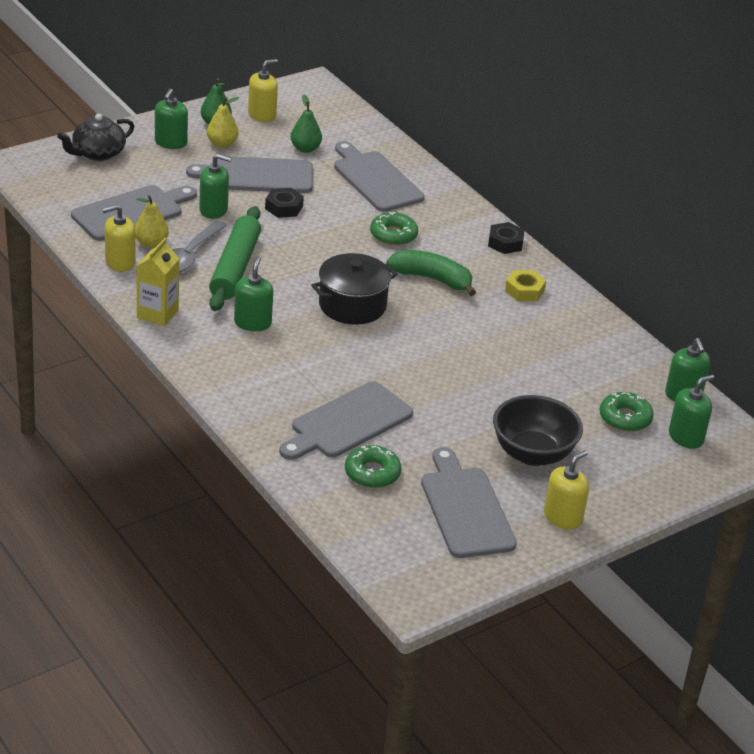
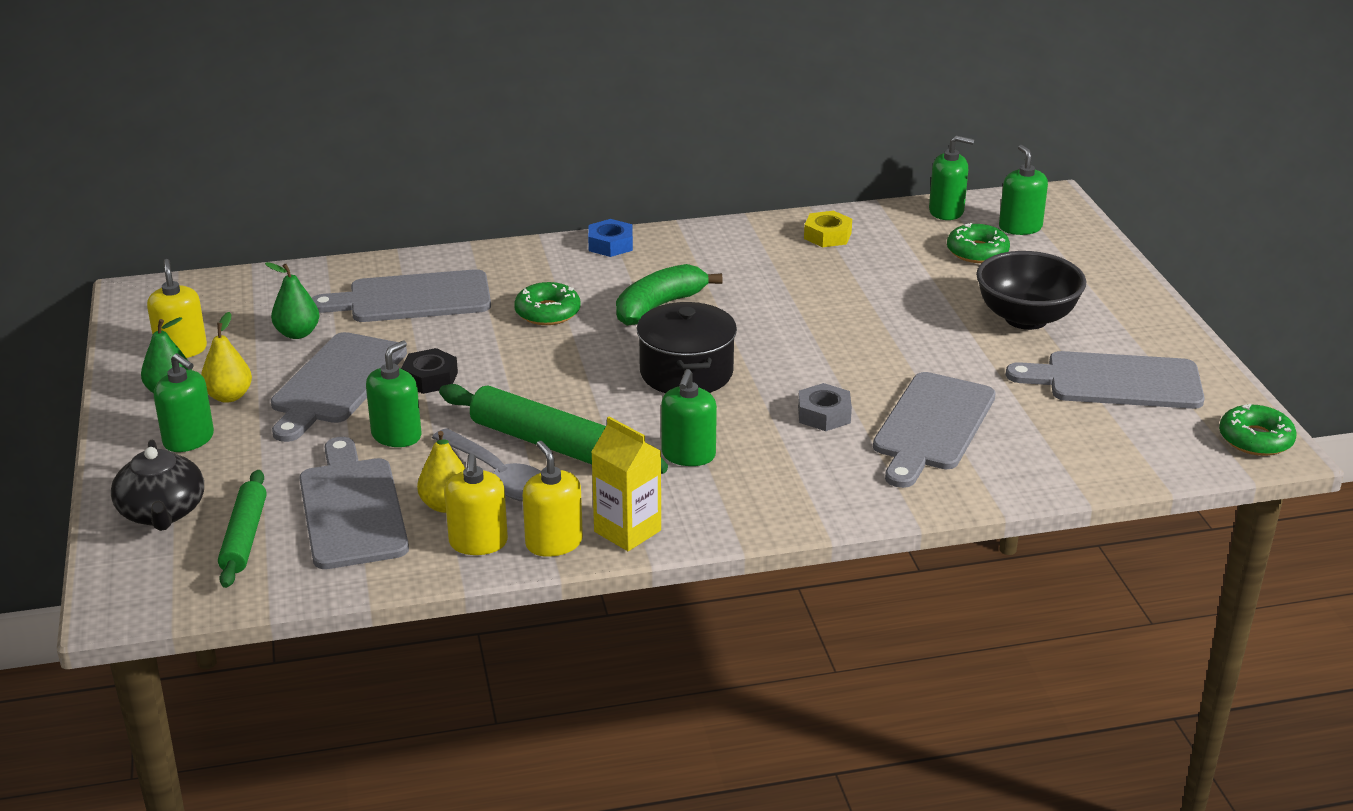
camera: 65 degrees left, 5 degrees down
(88, 184) = (244, 537): none -> green rolling pin
(252, 323) = (688, 455): green soap dispenser -> green soap dispenser turned 105 degrees counterclockwise
(334, 372) = (824, 414): none -> grey nut
(347, 423) = (932, 426): grey cutting board -> grey cutting board turned 45 degrees clockwise
(372, 473) = (1036, 429): green donut -> green donut (1255, 439)
(505, 243) = (610, 244): black nut -> blue nut
(524, 290) = (714, 254): yellow nut -> yellow nut (827, 236)
(562, 517) = (1141, 326): yellow soap dispenser -> yellow soap dispenser (554, 543)

